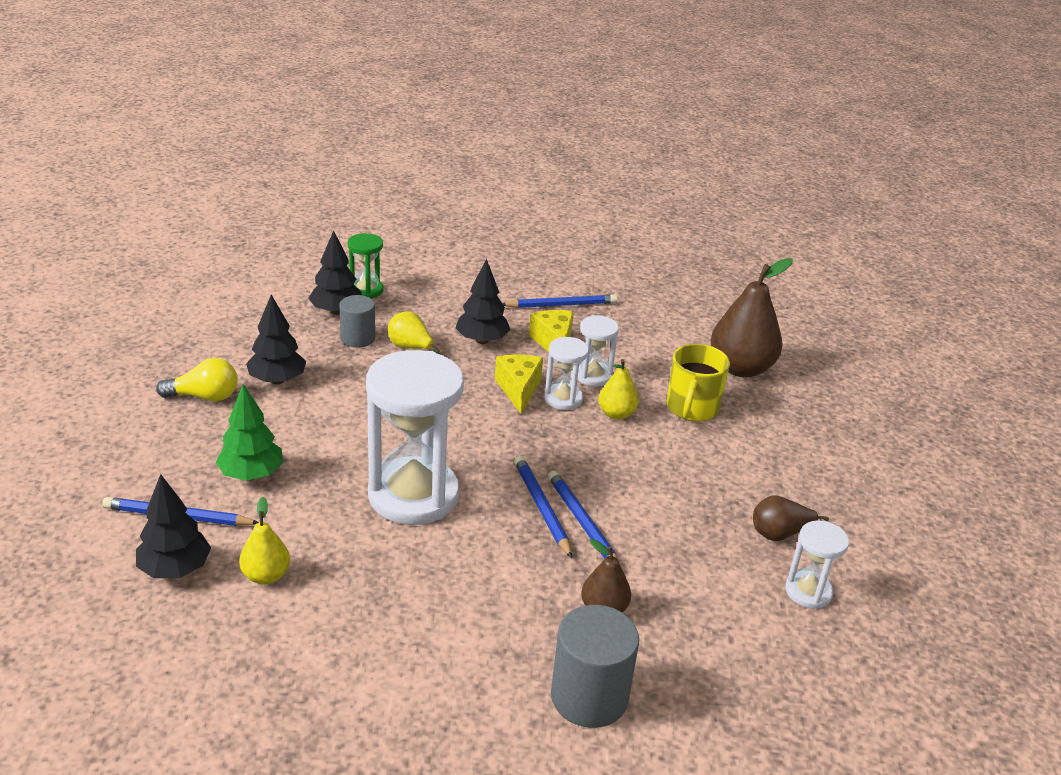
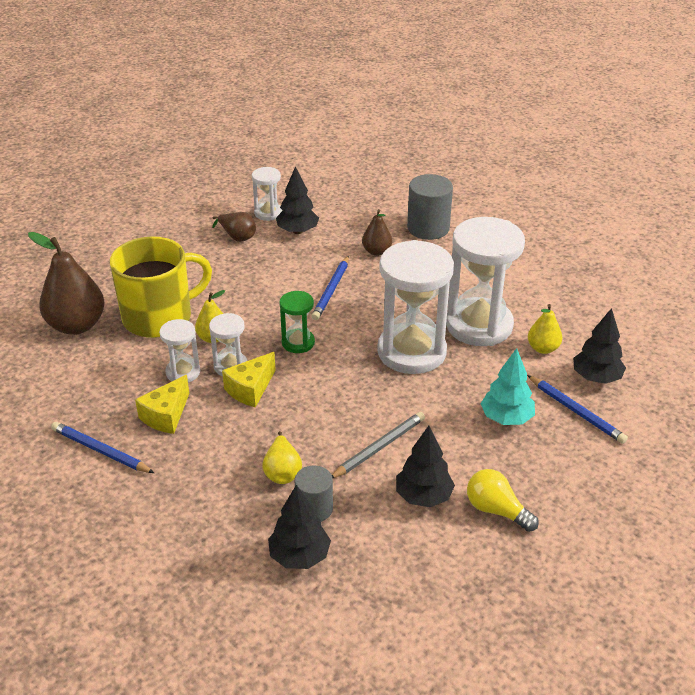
camera: 135 degrees left, 5 degrees up
(251, 474) = (506, 418): green tree -> turquoise tree
(351, 397) = (379, 447): none -> grey pencil
(366, 290) = (242, 572): green hourglass -> green hourglass (298, 343)
(368, 567) = (479, 325): none -> white hourglass
(482, 340) = (216, 449): black tree -> black tree (297, 231)
(541, 508) = (343, 308): blue pencil -> none
(692, 408) = (159, 317): yellow mug -> yellow mug, size x1.54

